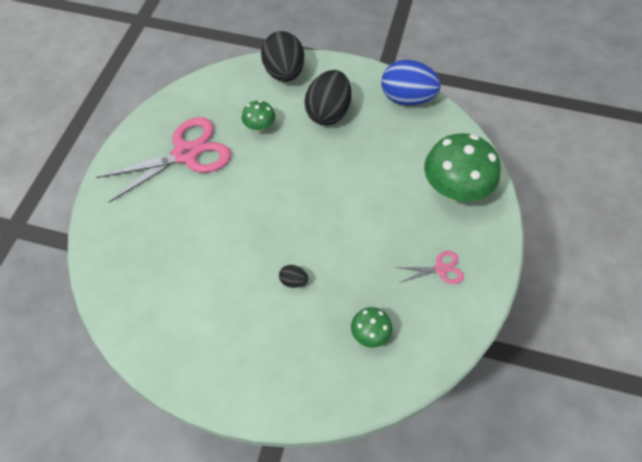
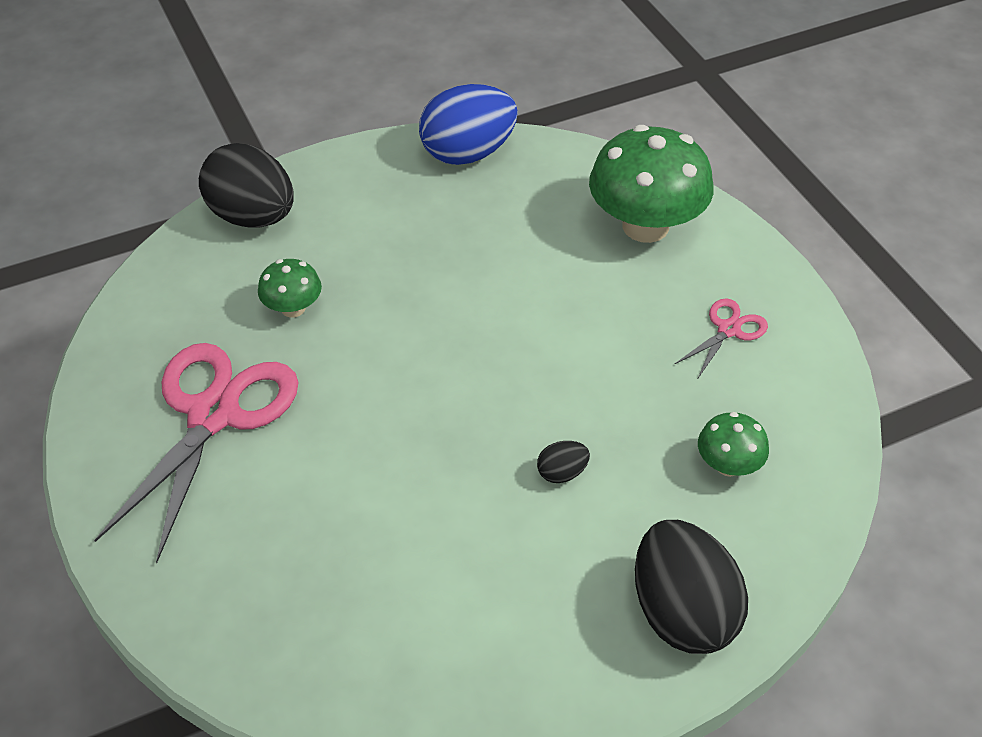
camera: 40 degrees left, 10 degrees down
(328, 112) = (377, 231): black egg -> black egg (682, 612)

